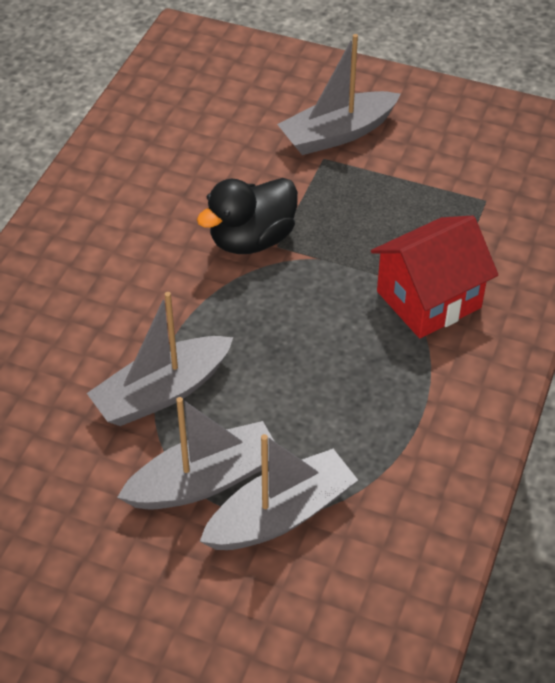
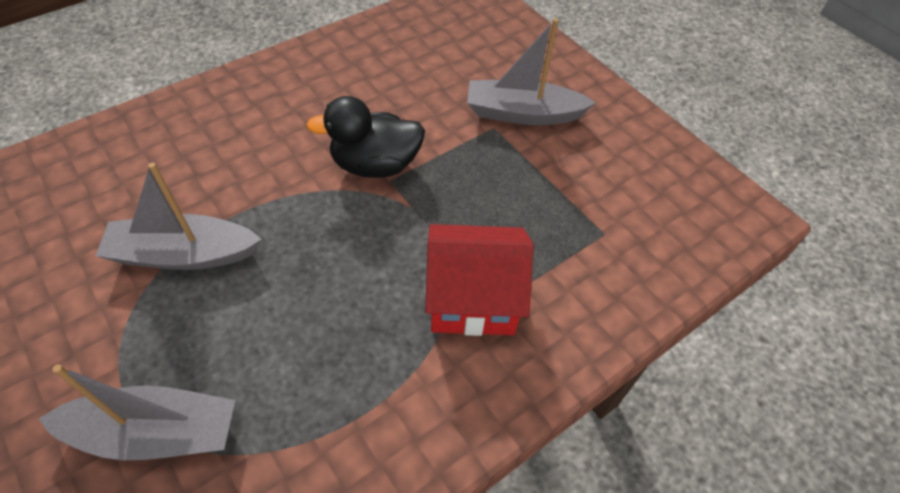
camera: 30 degrees right, 5 degrees up
(204, 480) = (133, 355): grey boat -> none

